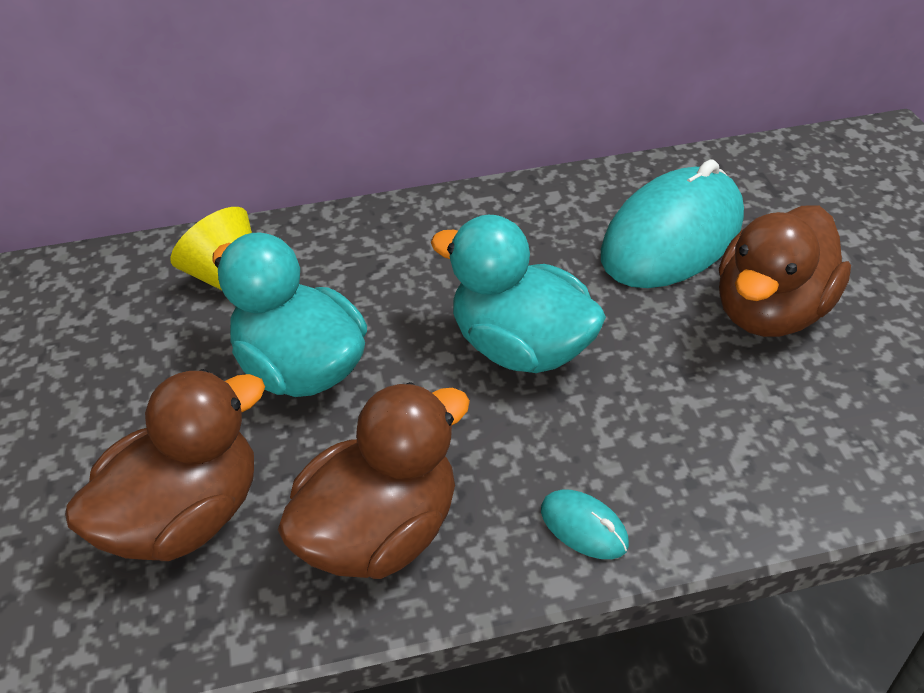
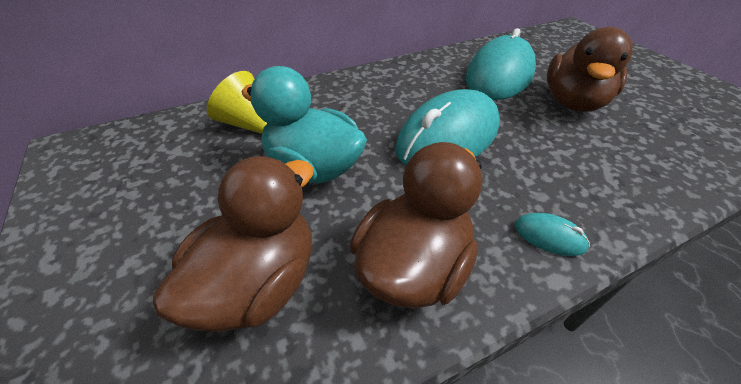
camera: 15 degrees left, 0 degrees up
(520, 347) = (448, 137): turquoise duck -> turquoise mouse

